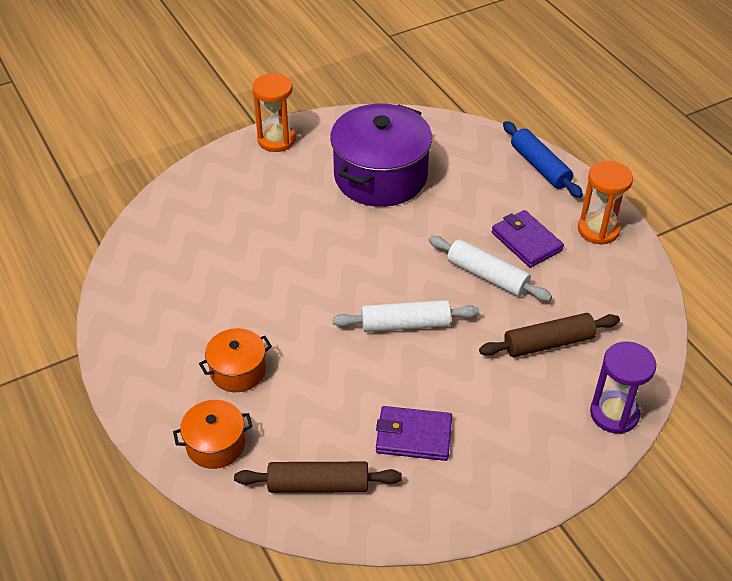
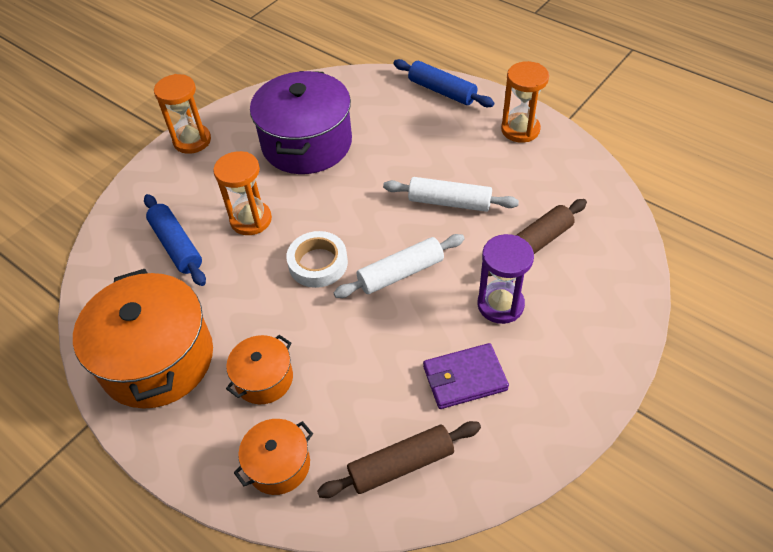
camera: 20 degrees left, 5 degrees up
(157, 322) = (157, 359): none -> orange pot
(218, 231) = (177, 245): none -> blue rolling pin
(294, 230) = (251, 220): none -> orange hourglass
(334, 289) = (318, 263): none -> white tape
(526, 241) = (466, 160): purple wallet -> none
(614, 414) = (625, 288): purple hourglass -> purple hourglass (500, 304)

